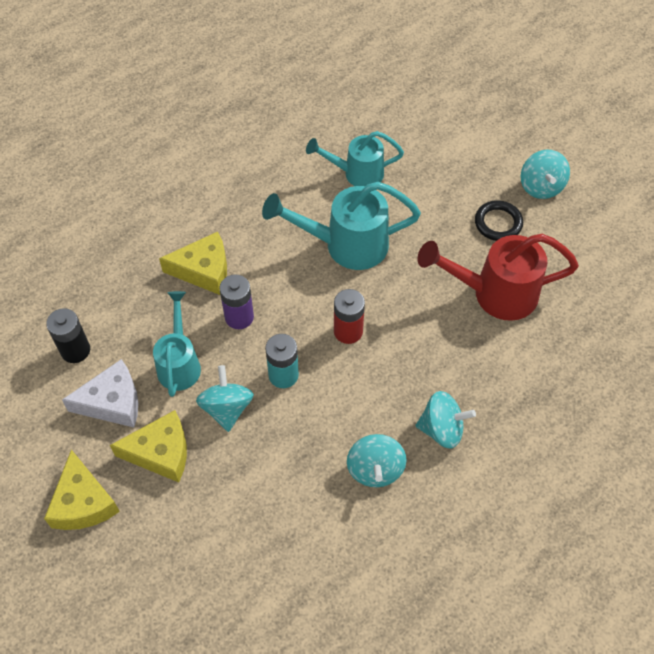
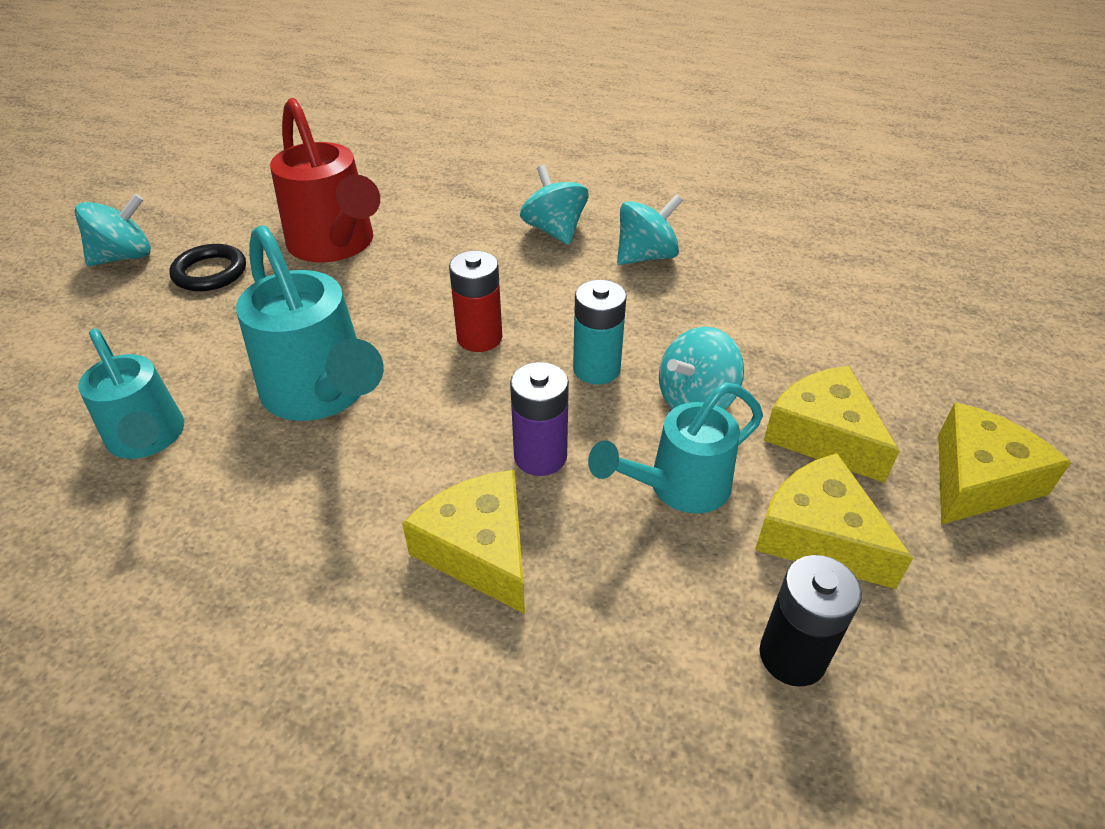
camera: 120 degrees left, 15 degrees down
(112, 402) = (818, 535): white cheese -> yellow cheese

